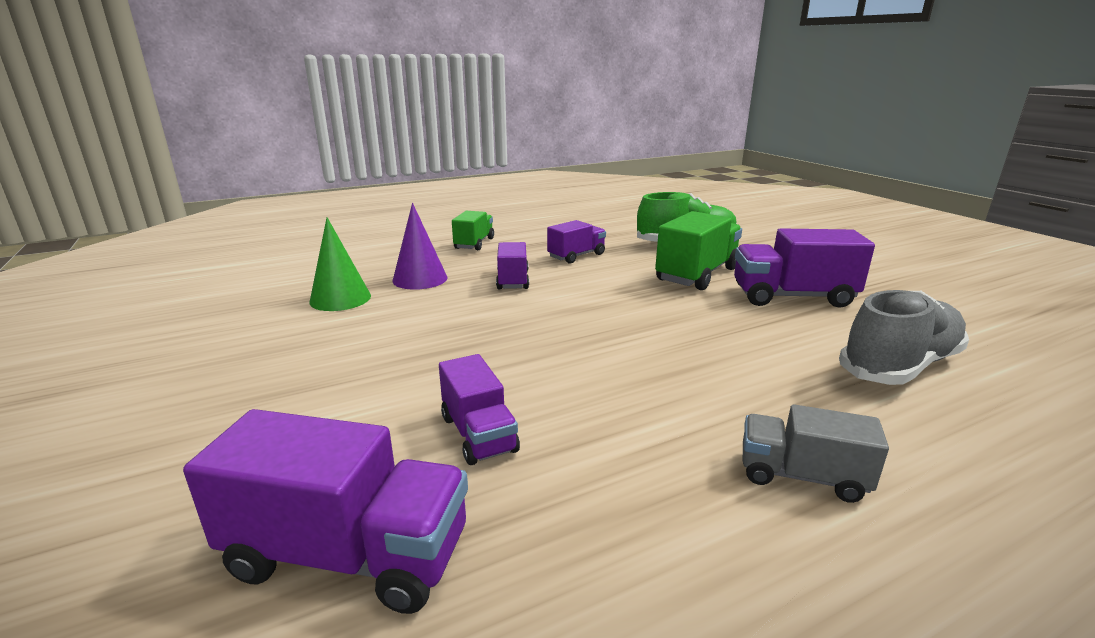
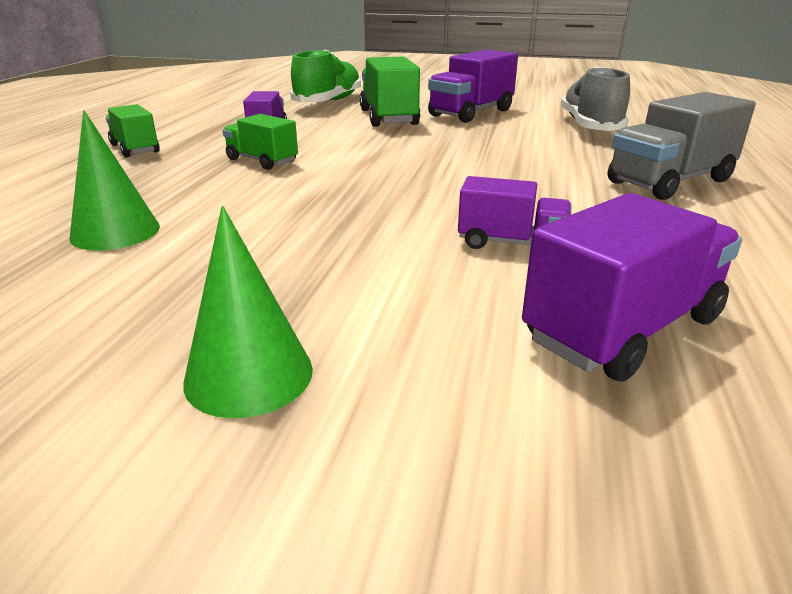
camera: 50 degrees left, 5 degrees up
(183, 416) = (249, 375): none -> green cone
(420, 279) = (162, 188): purple cone -> none
(513, 280) = (262, 161): purple truck -> green truck
(801, 476) = (669, 181): grey truck -> grey truck, size x1.62

